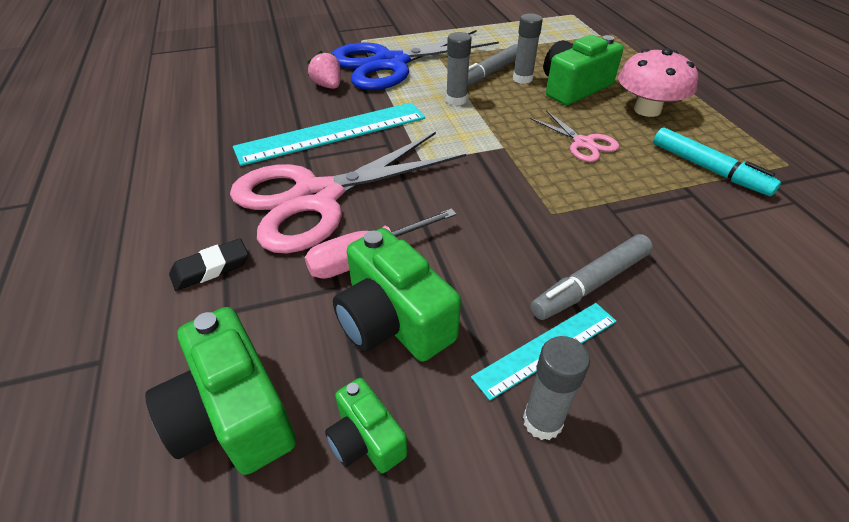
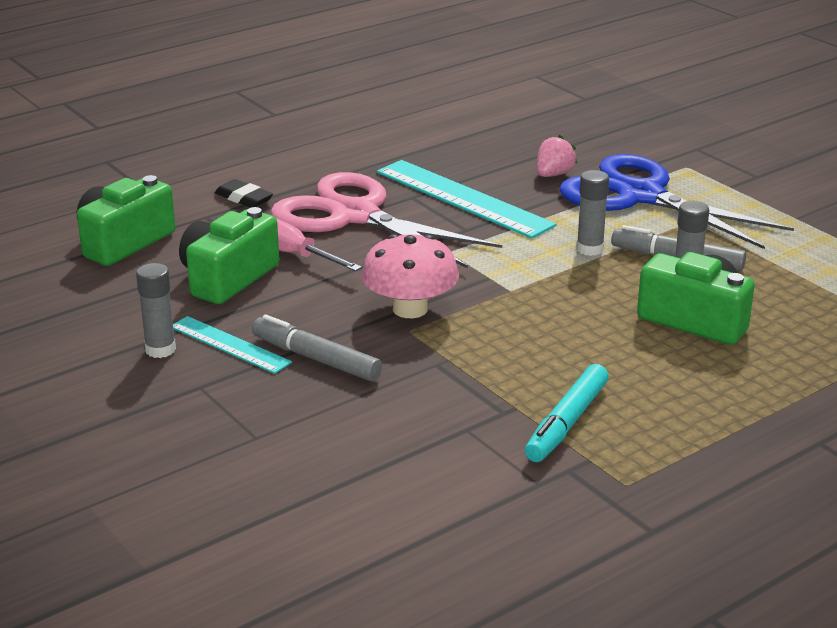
camera: 70 degrees right, 15 degrees down
(366, 439) = (121, 289): green camera -> none
(583, 143) = (558, 337): pink scissors -> none
(647, 110) = (684, 376): pink mushroom -> pink mushroom (410, 309)

